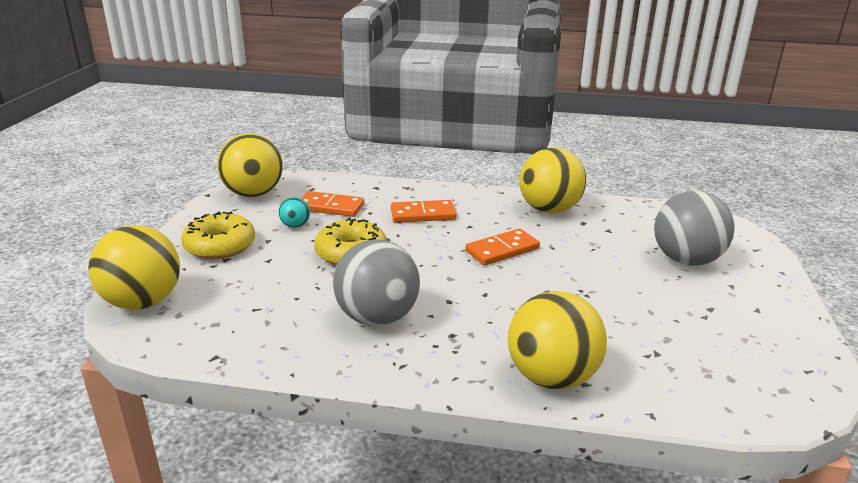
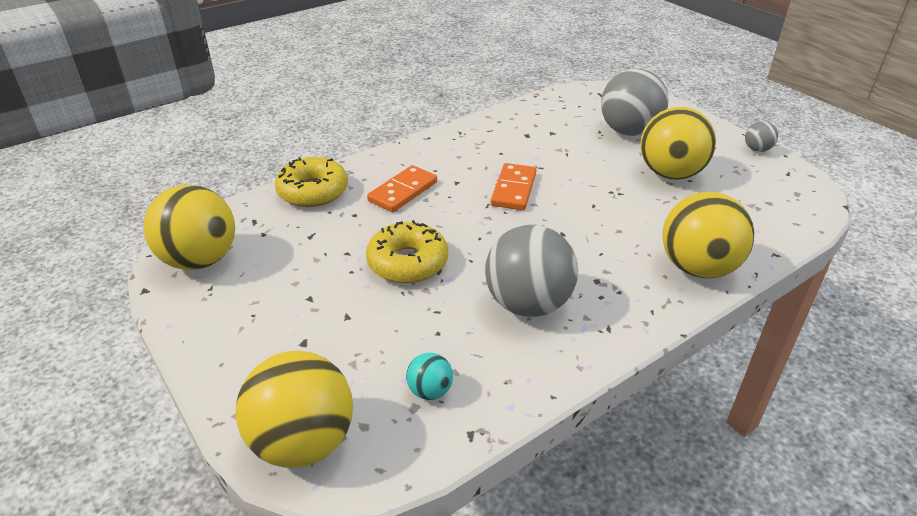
camera: 45 degrees left, 10 degrees up
(220, 246) = (271, 334): yellow donut -> yellow donut (313, 191)
(295, 225) = (309, 267): turquoise ball -> turquoise ball (430, 391)
(330, 207) = (308, 230): orange domino -> none
(549, 209) = (488, 136): yellow ball -> yellow ball (670, 173)
(809, 335) = (757, 149): none -> grey ball

